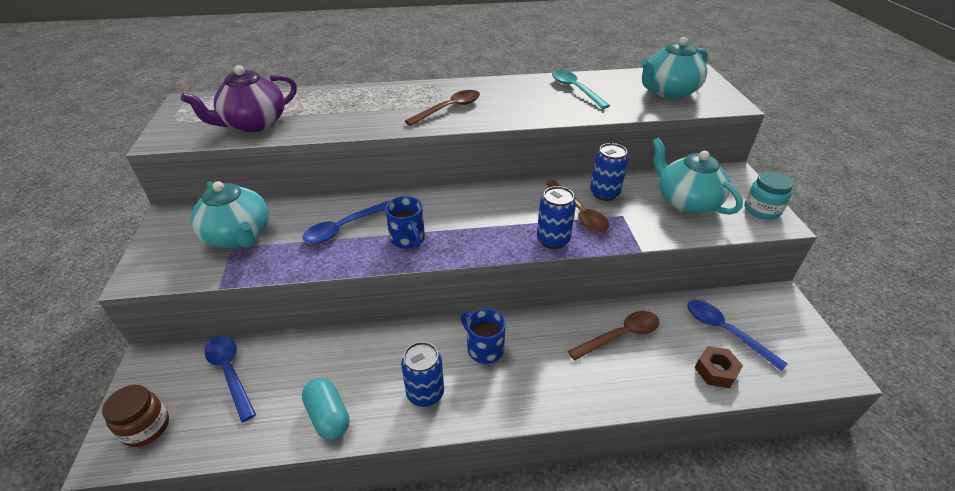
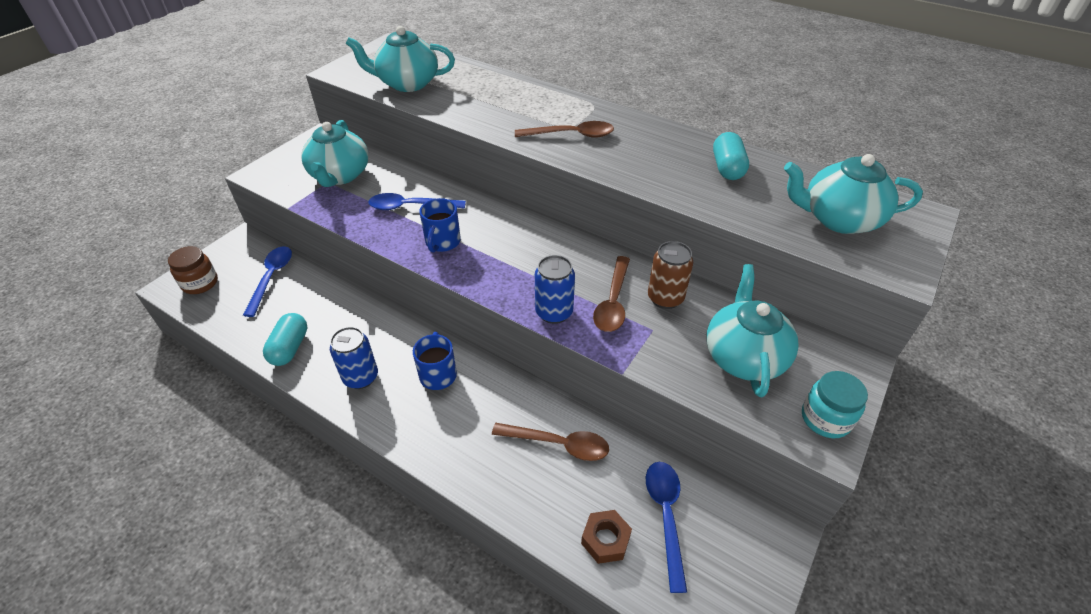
camera: 40 degrees right, 5 degrees up
(254, 124) = (407, 83): purple teapot -> turquoise teapot
(575, 89) = (727, 168): turquoise spoon -> turquoise capsule
(604, 193) = (665, 298): blue can -> brown can

